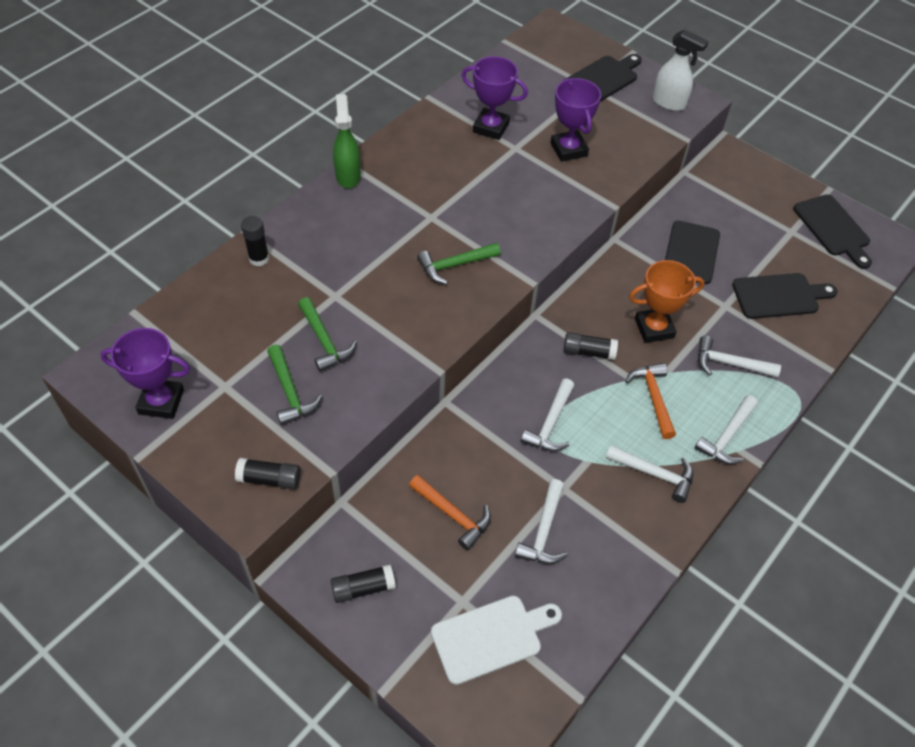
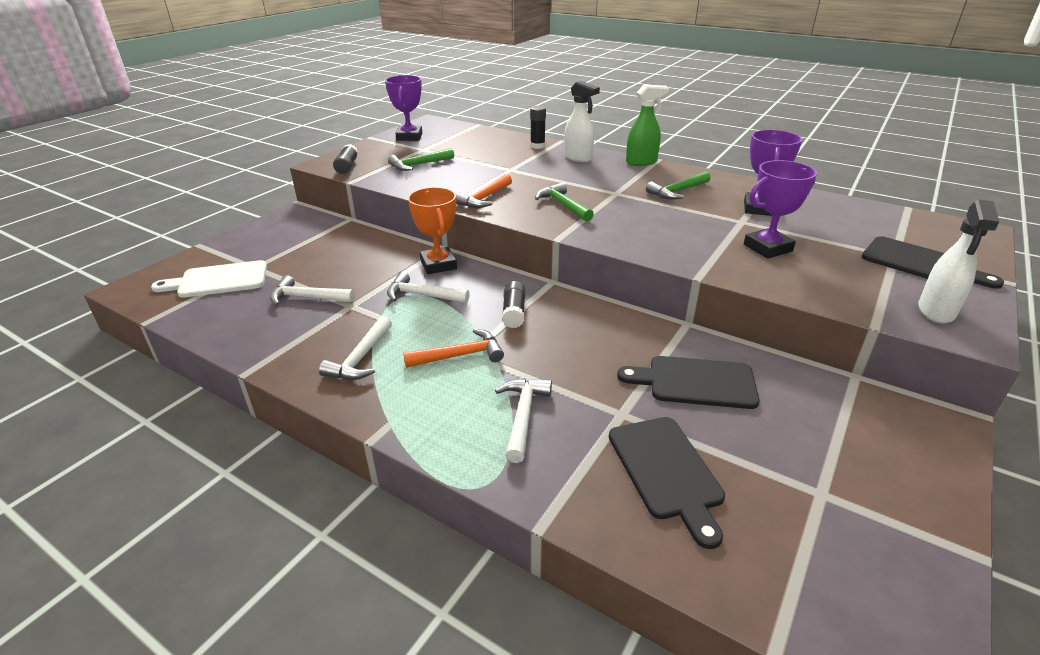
camera: 85 degrees right, 20 degrees down
(316, 227) = (578, 158): none -> white spray bottle
(324, 341) = (466, 170): green hammer -> green hammer (677, 191)
(363, 588) = (279, 231): black glue stick -> none
(453, 515) = (332, 258): orange hammer -> orange hammer (484, 198)
(491, 637) = (218, 280): white cutting board -> white cutting board turned 105 degrees clockwise
(654, 328) = (561, 354): orange trophy -> orange trophy (438, 265)
(727, 436) = (409, 412): white hammer -> none
(833, 228) = (873, 556): black cutting board -> none

